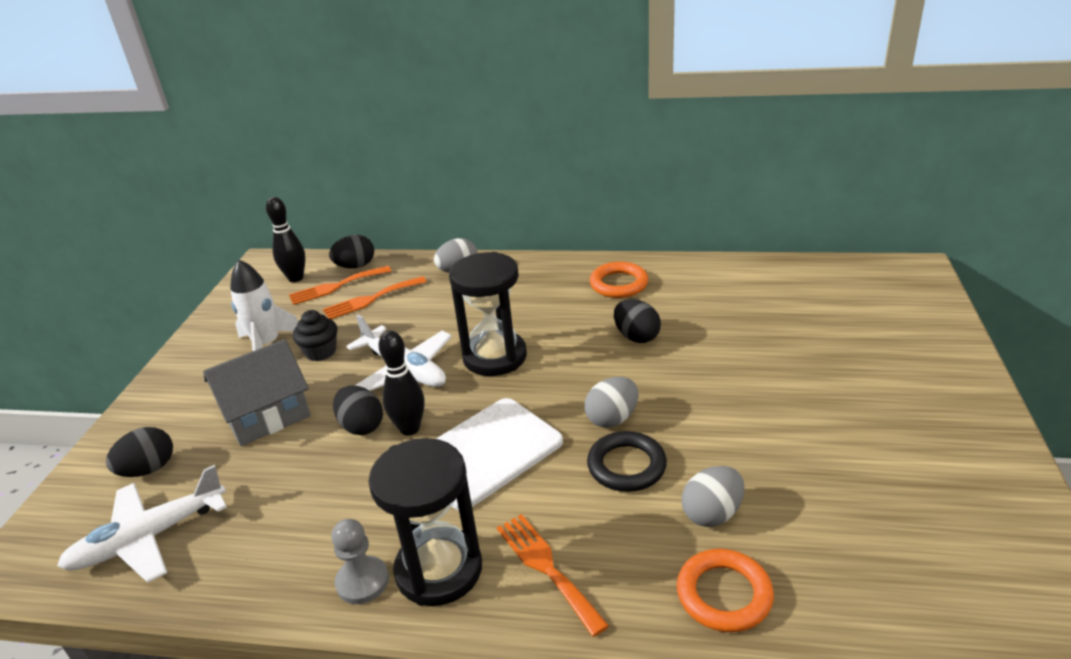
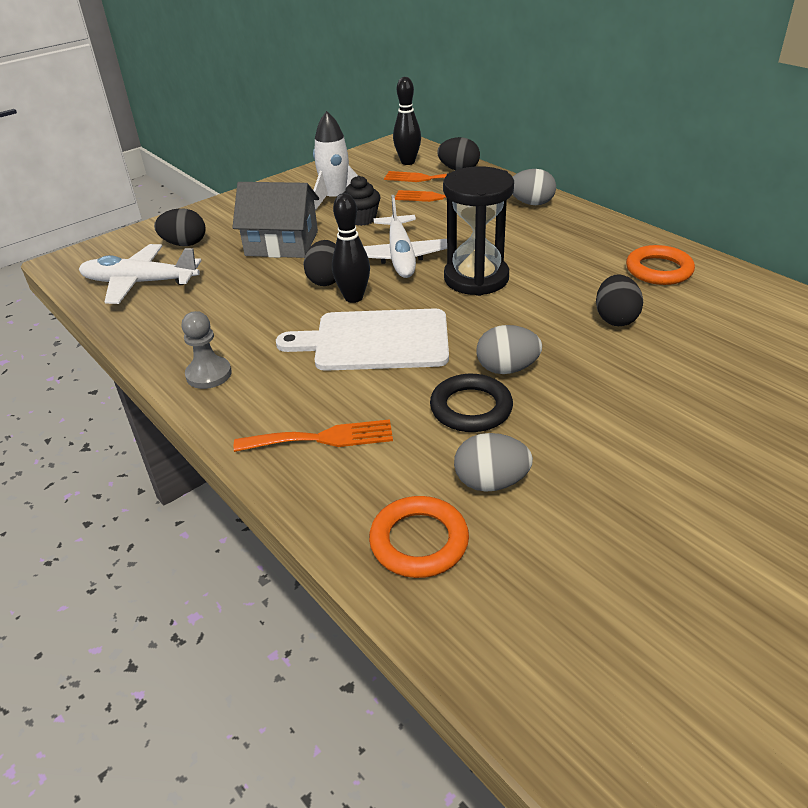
camera: 40 degrees right, 5 degrees up
(439, 570) = (257, 396): black hourglass -> none
(546, 567) = (322, 438): orange fork -> orange fork turned 75 degrees clockwise

